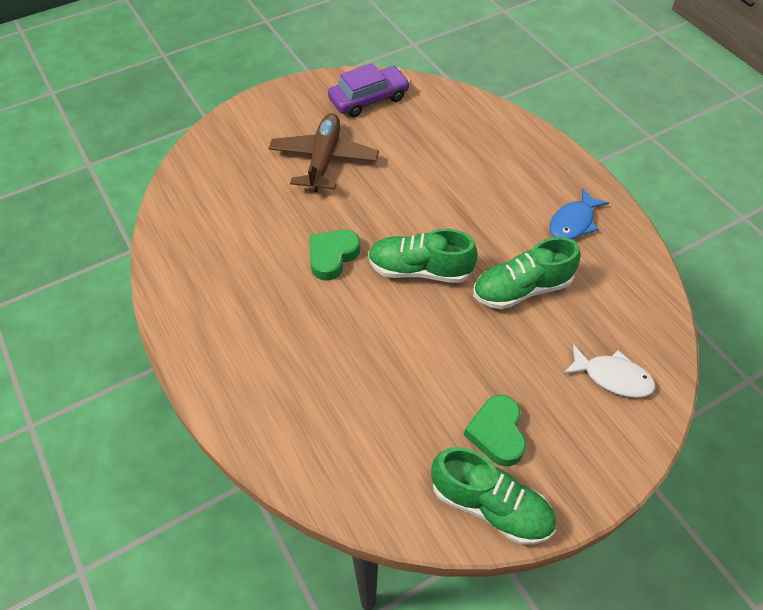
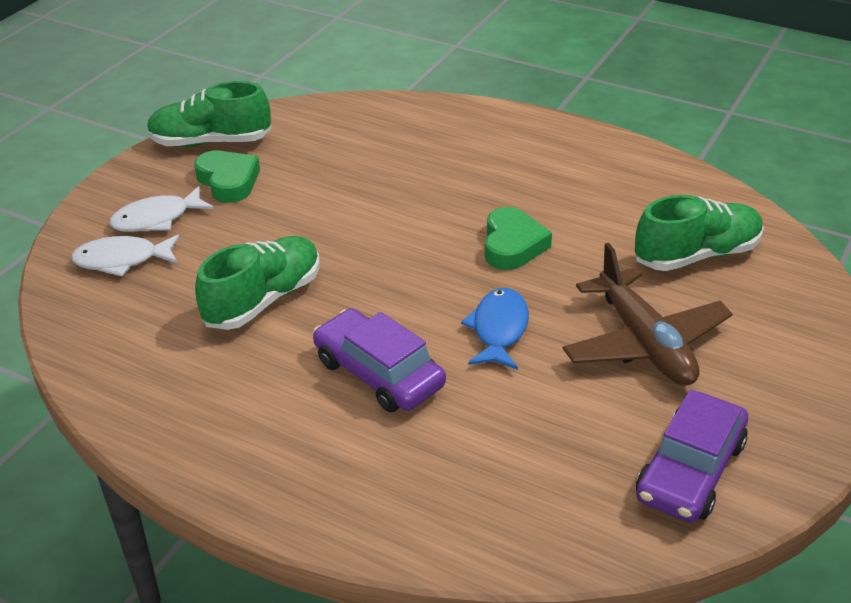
camera: 150 degrees right, 15 degrees down
(420, 270) = (400, 271): green shoe -> green shoe (696, 255)
(479, 206) = (379, 373): none -> purple car
(573, 222) = (229, 407): blue fish -> blue fish (499, 330)
(573, 413) = (157, 219): none -> white fish

